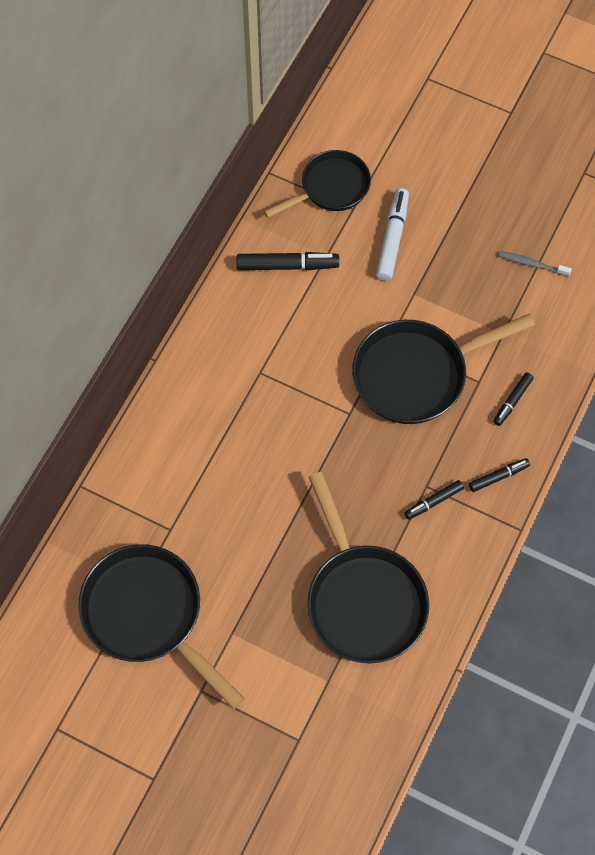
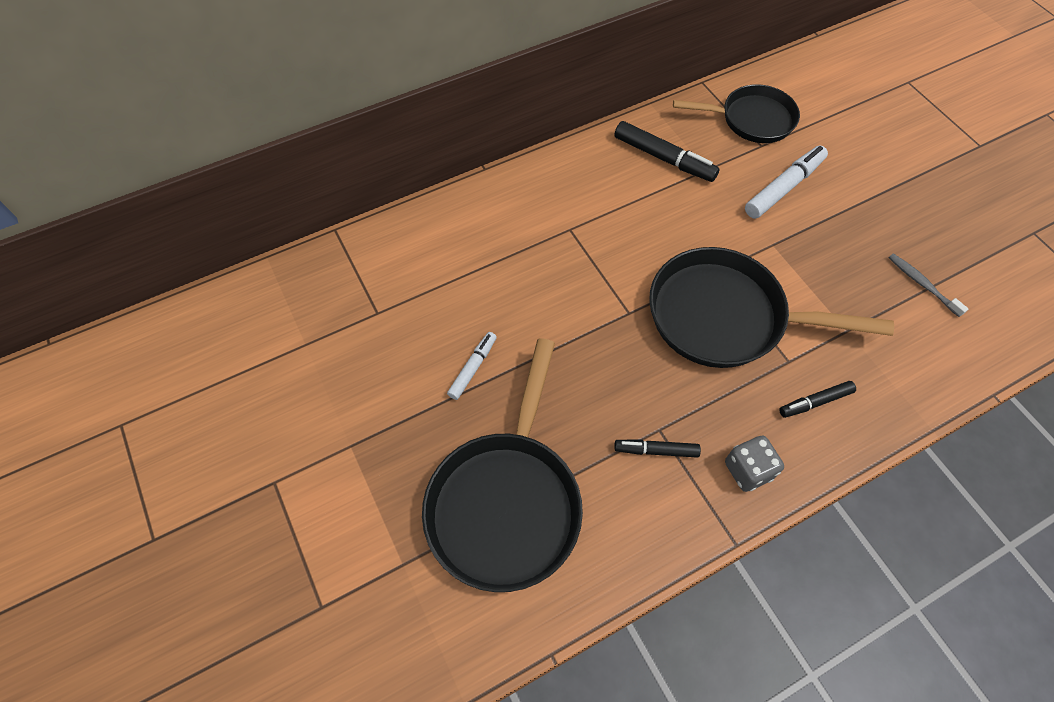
camera: 35 degrees right, 5 degrees down
(148, 615) = (291, 376): black pan -> none
(272, 525) = (473, 368): none -> white marker
(498, 477) = (748, 470): black marker -> grey dice

